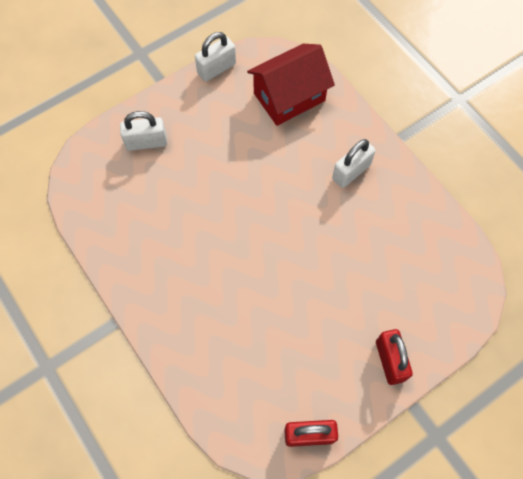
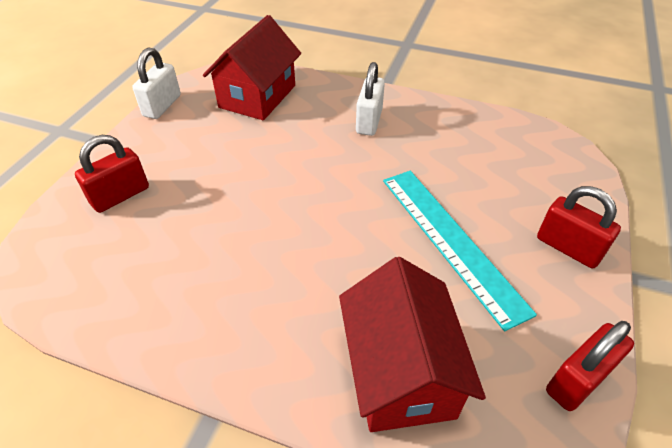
camera: 35 degrees left, 20 degrees down
(146, 142) = (120, 196): white padlock -> red padlock
(220, 365) = (400, 372): none -> red house
(319, 306) = (450, 241): none -> turquoise ruler

